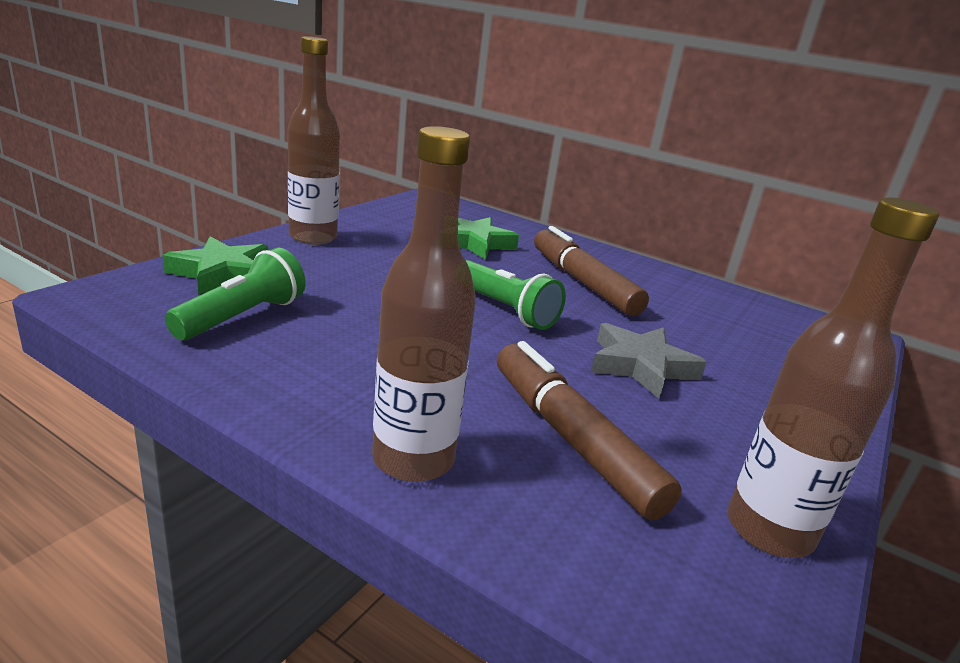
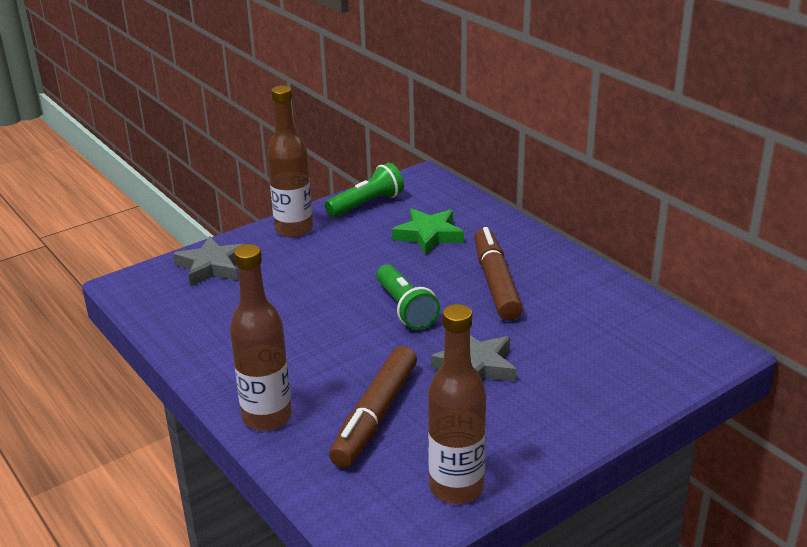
camera: 25 degrees right, 5 degrees up
(222, 273) = (212, 266): green star -> grey star
(242, 317) = (211, 306): green flashlight -> green flashlight (367, 204)
(571, 439) = (375, 416): brown marker -> brown marker turned 150 degrees counterclockwise

